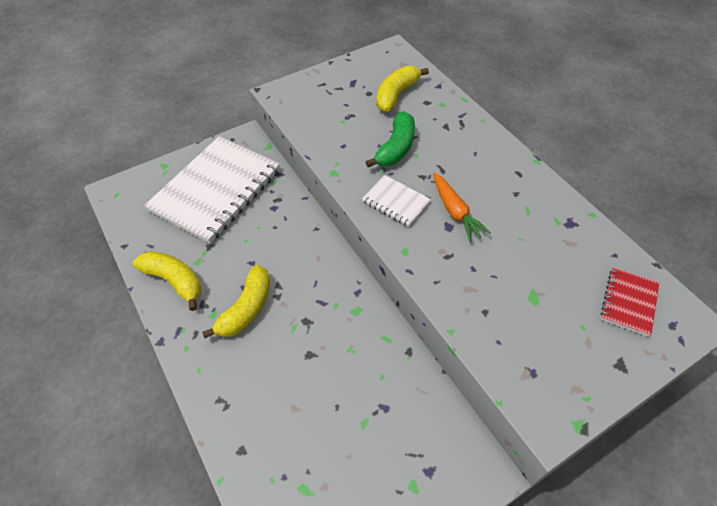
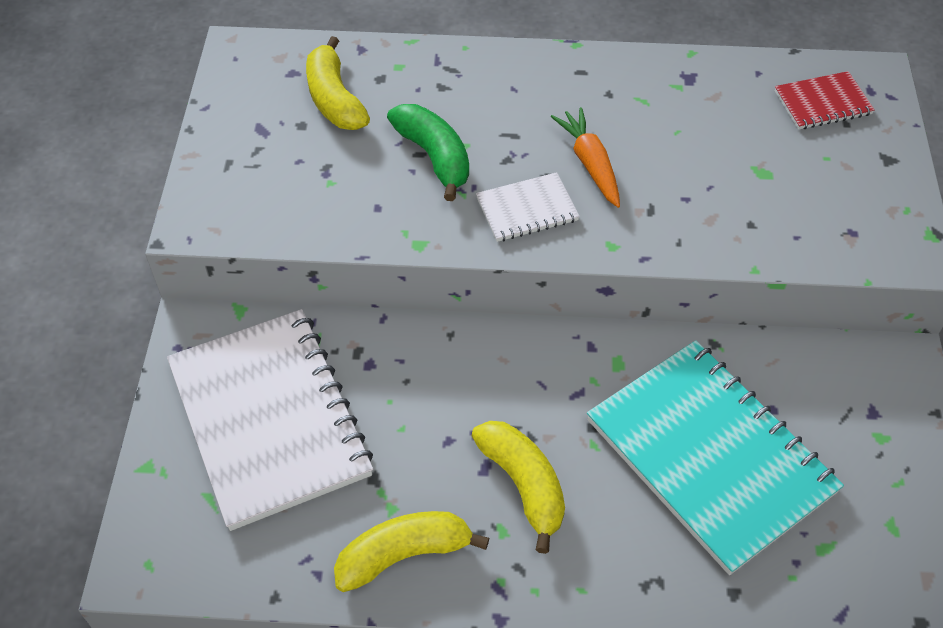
camera: 55 degrees left, 0 degrees up
(326, 390) = (710, 456): none -> turquoise notebook
(455, 211) = (590, 163): orange carrot -> orange carrot turned 120 degrees counterclockwise
(629, 302) = (822, 103): red notebook -> red notebook turned 75 degrees counterclockwise

